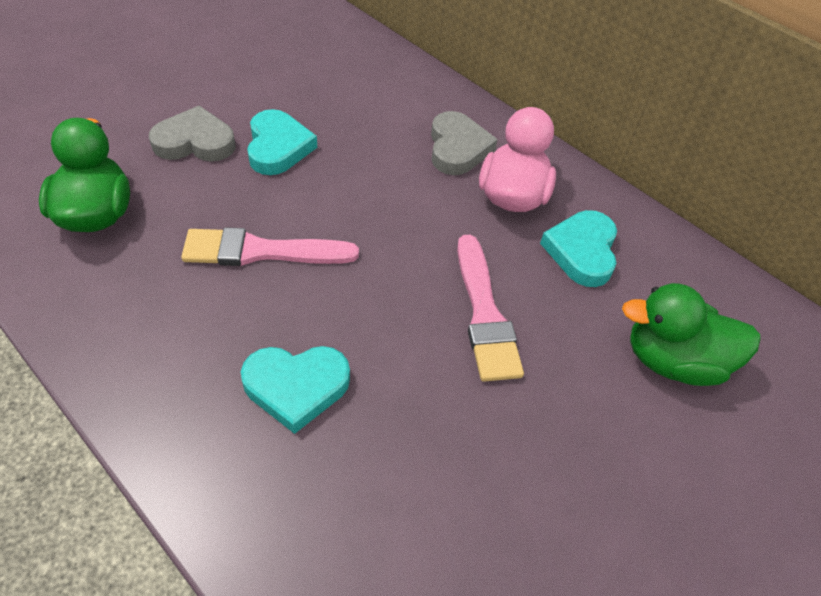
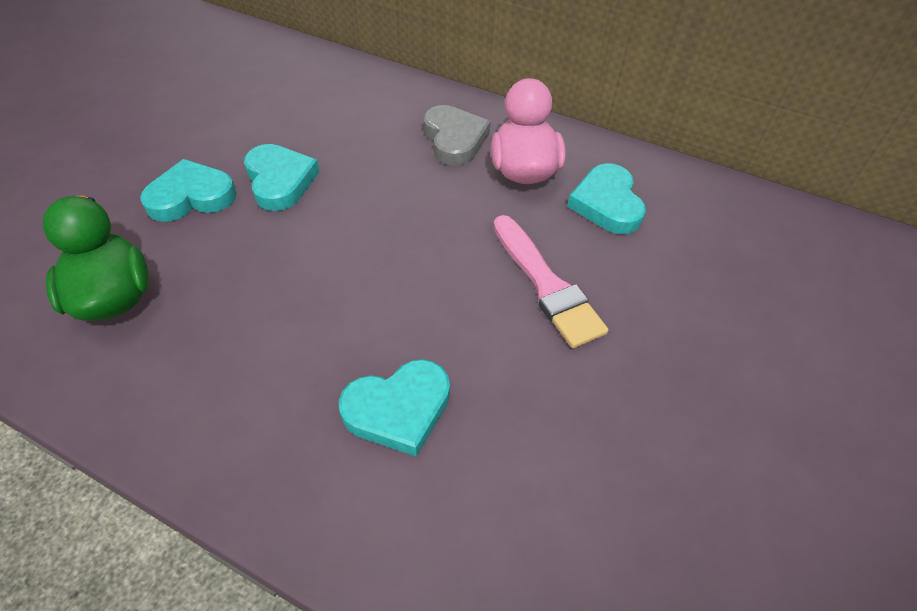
camera: 15 degrees left, 0 degrees up
(195, 142) = (191, 197): grey heart -> turquoise heart
(262, 251) = (307, 286): pink brush -> none
(672, 361) = (727, 279): green duck -> none

